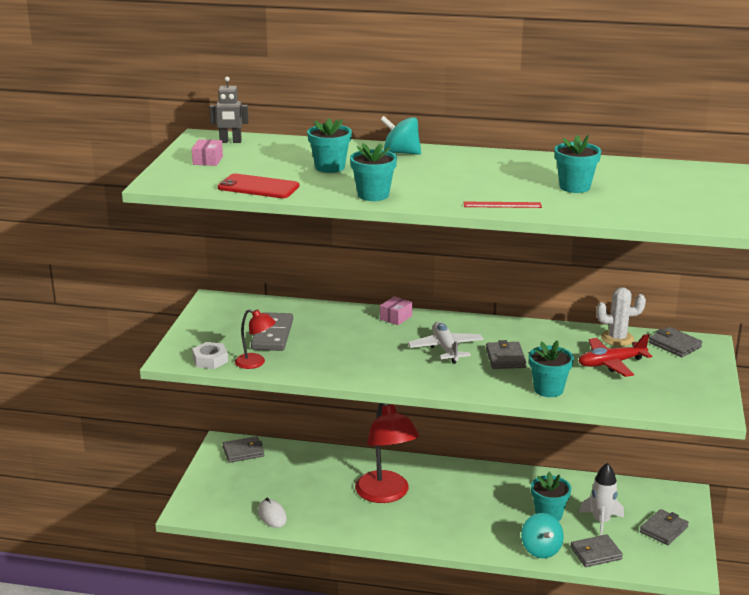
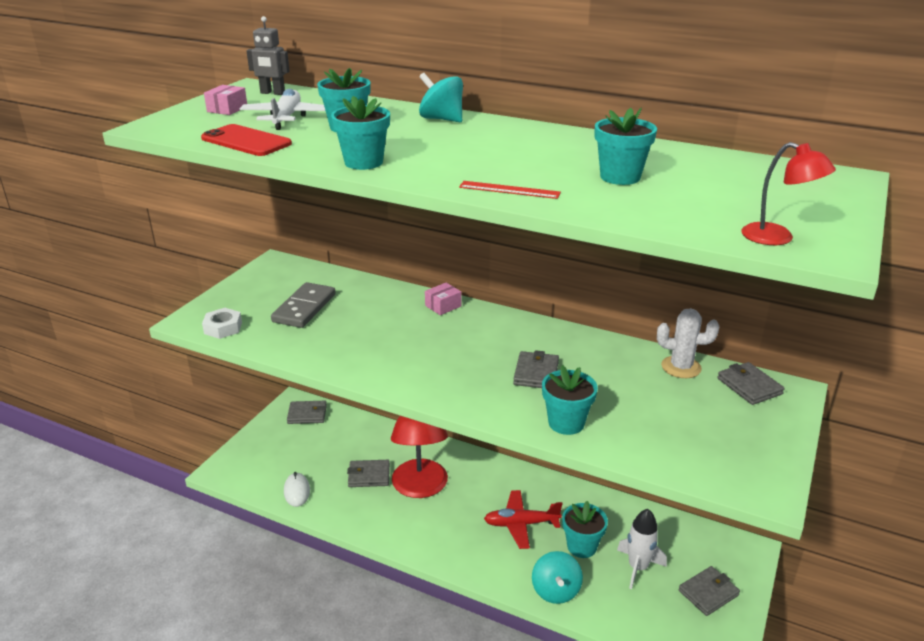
camera: 15 degrees right, 5 degrees up
(255, 363) = (265, 338): red lamp -> red lamp (777, 238)
(445, 348) = (475, 351): white plane -> white plane (286, 118)
(596, 553) = (616, 609): grey wallet -> grey wallet (369, 476)
(611, 363) = (659, 400): red plane -> red plane (521, 524)

